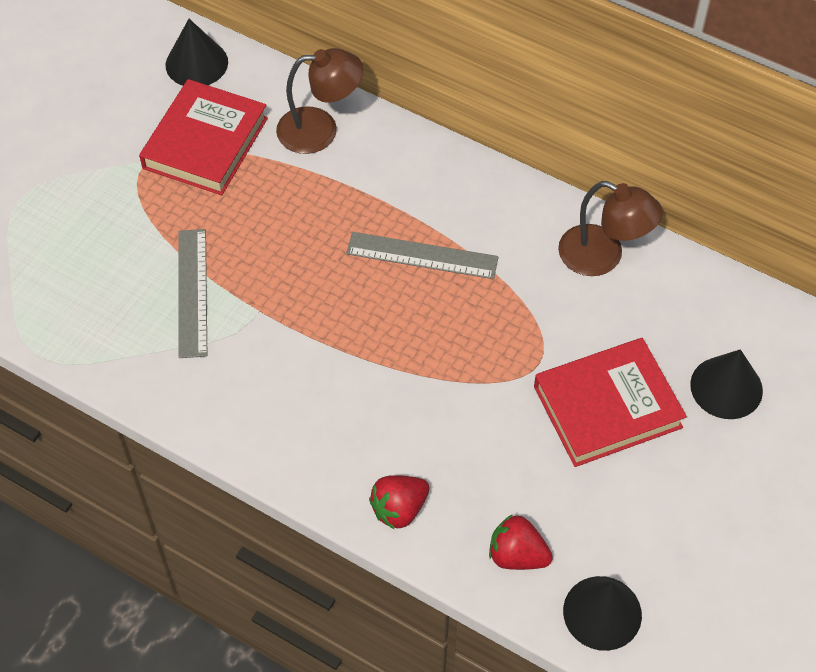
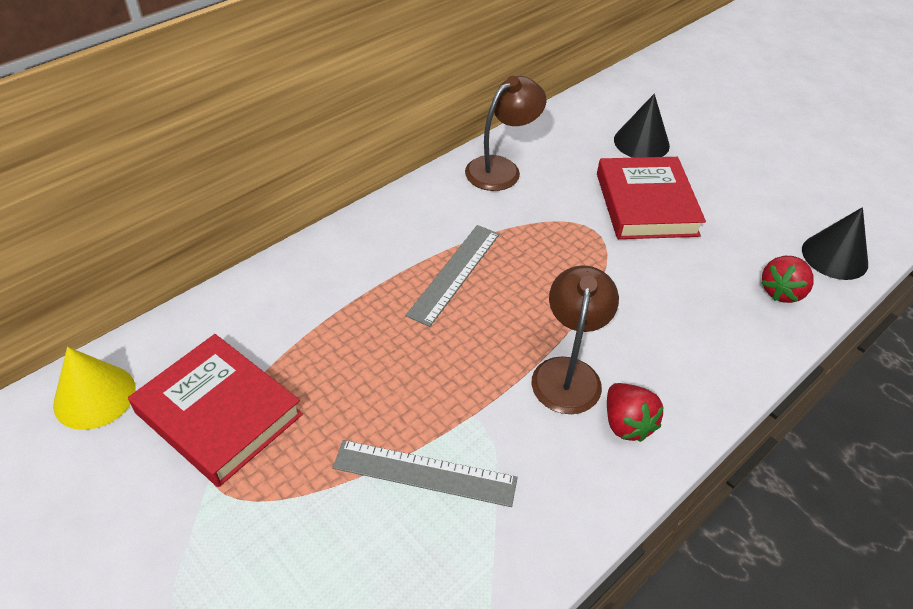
camera: 75 degrees left, 10 degrees down
(196, 63) = (94, 396): black cone -> yellow cone
(320, 130) = (263, 310): brown lamp -> brown lamp (568, 372)
(399, 509) = (730, 358): red strawberry -> red strawberry (626, 423)

